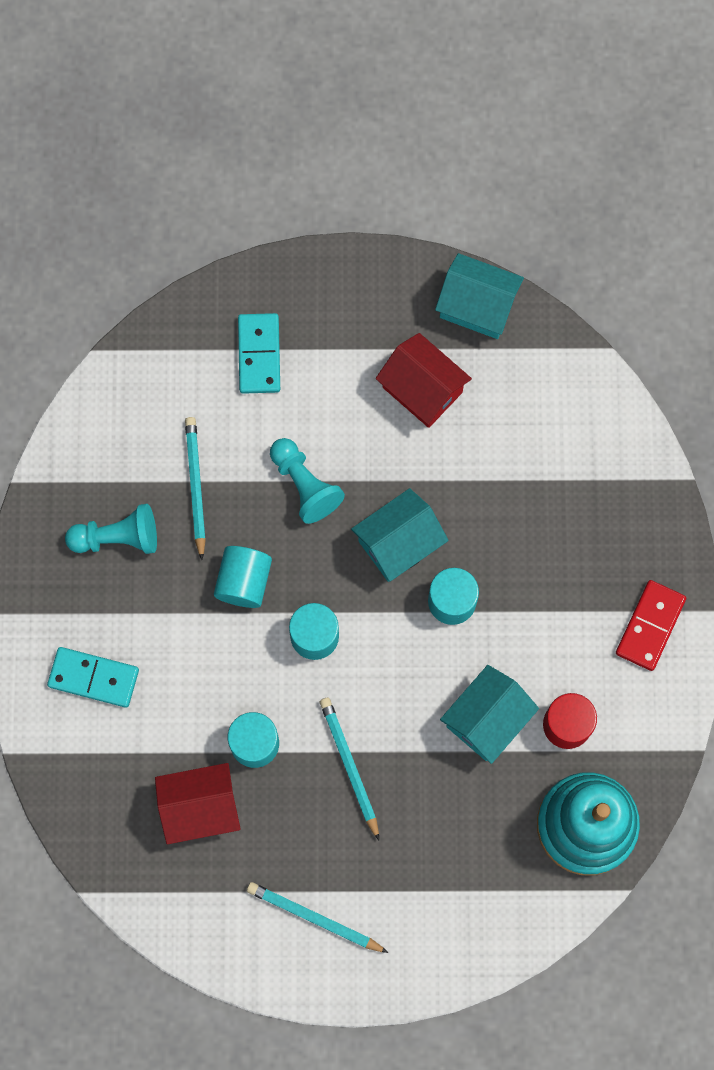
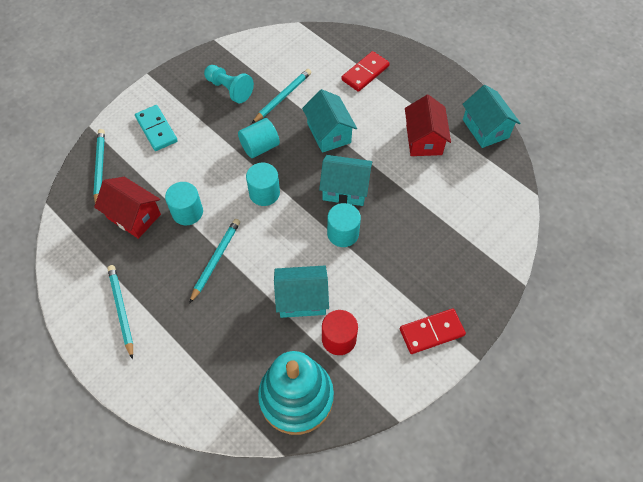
camera: 45 degrees right, 15 degrees down
(86, 790) = (100, 167): none -> turquoise pencil
(259, 355) = (365, 73): turquoise domino -> red domino
(304, 485) = (329, 133): turquoise pawn -> turquoise house

